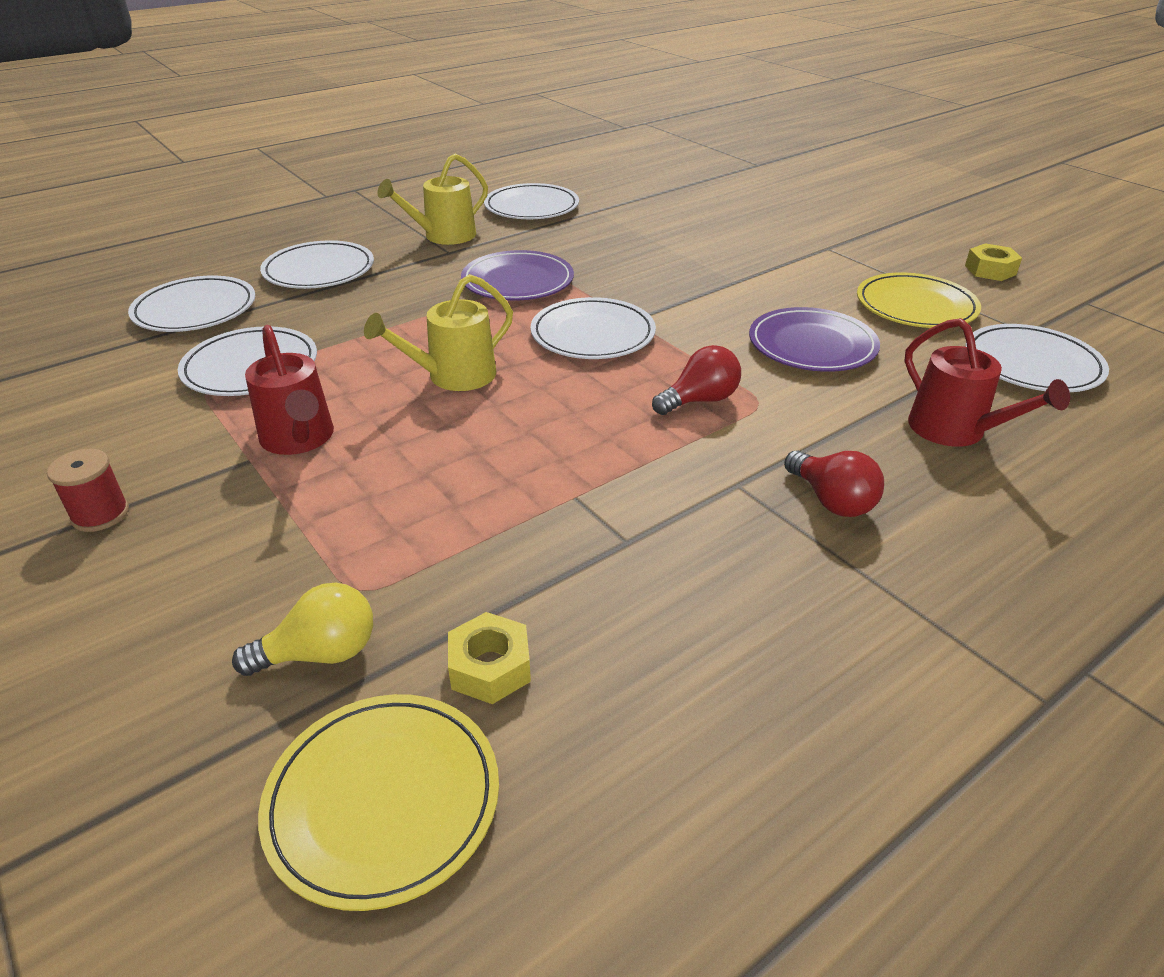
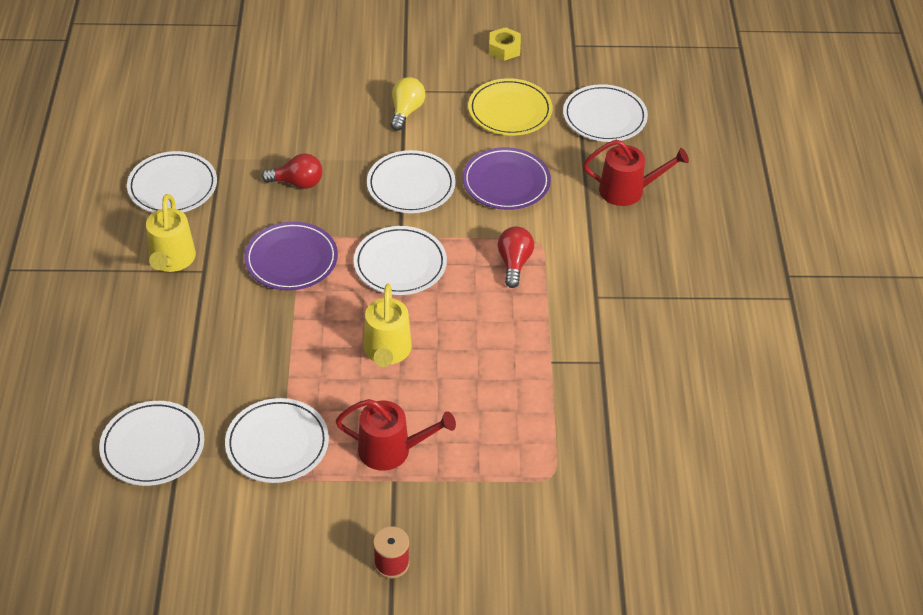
camera: 55 degrees left, 10 degrees up
(319, 270) = (157, 354): white plate -> white plate (411, 185)
(320, 653) = (585, 507): yellow light bulb -> yellow light bulb (406, 111)
(383, 800) = (684, 518): yellow plate -> none
(490, 667) = (641, 452): yellow nut -> none
(831, 501) = (636, 272): red light bulb -> red light bulb (297, 183)

